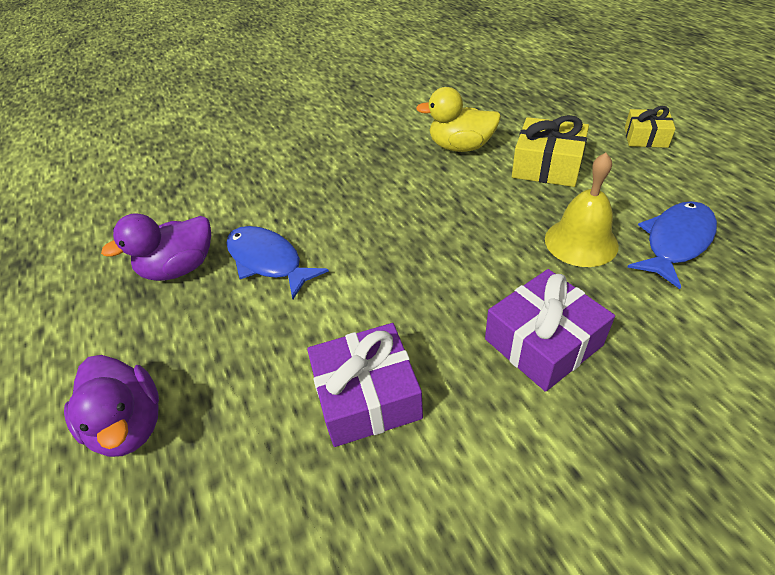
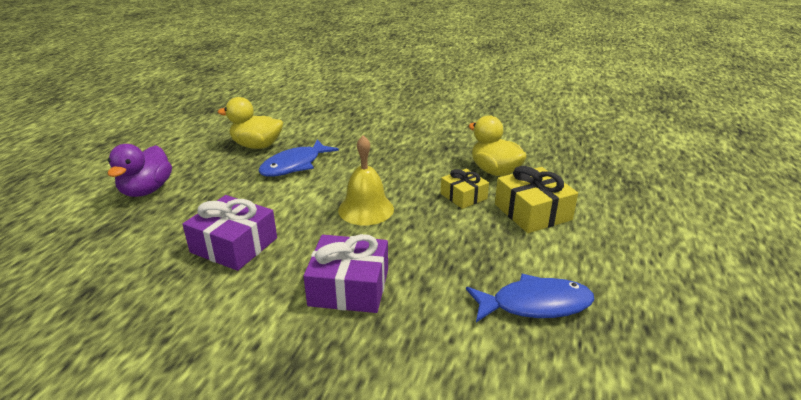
camera: 40 degrees right, 15 degrees down
(180, 268) = (257, 146): purple duck -> yellow duck
(268, 261) = (294, 165): blue fish -> blue fish turned 135 degrees counterclockwise
(581, 242) = (469, 261): yellow bell -> yellow bell (366, 209)
(645, 137) = (650, 239): yellow gift -> yellow gift (463, 196)

